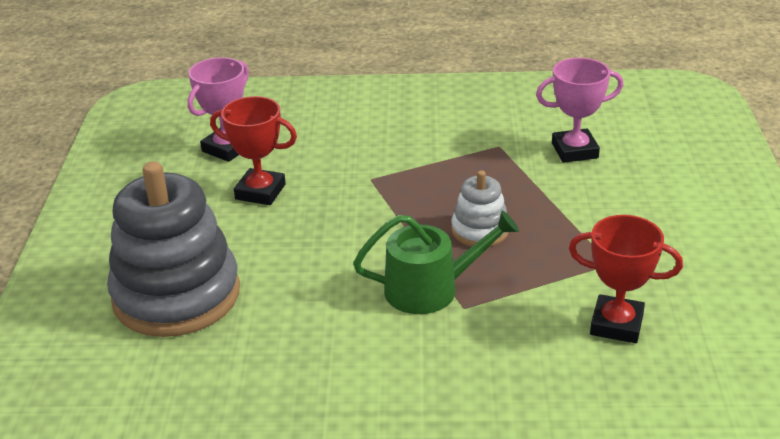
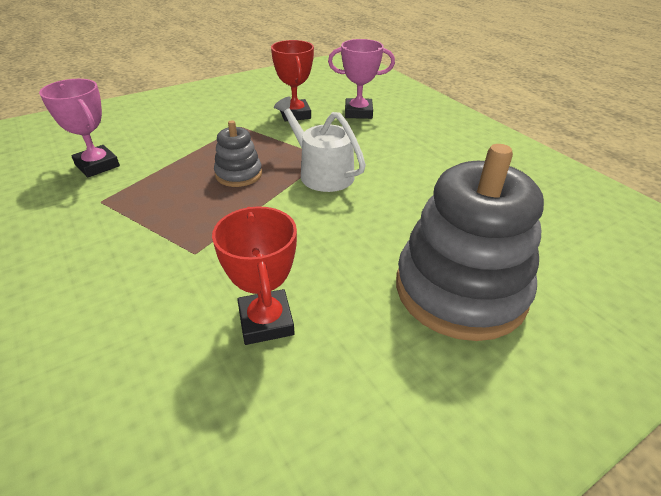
camera: 125 degrees left, 5 degrees up
(227, 148) = (184, 416): pink trophy -> pink trophy (358, 112)
(430, 289) = (322, 173): green watering can -> white watering can
(480, 230) = (238, 174): white stacking toy -> grey stacking toy

